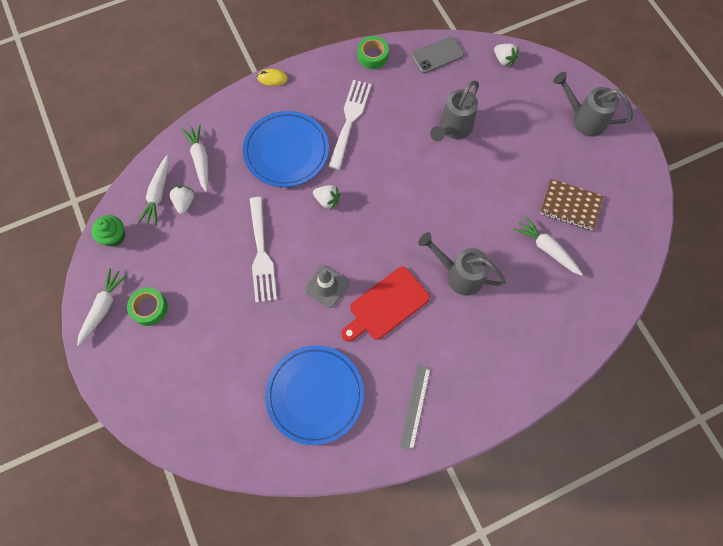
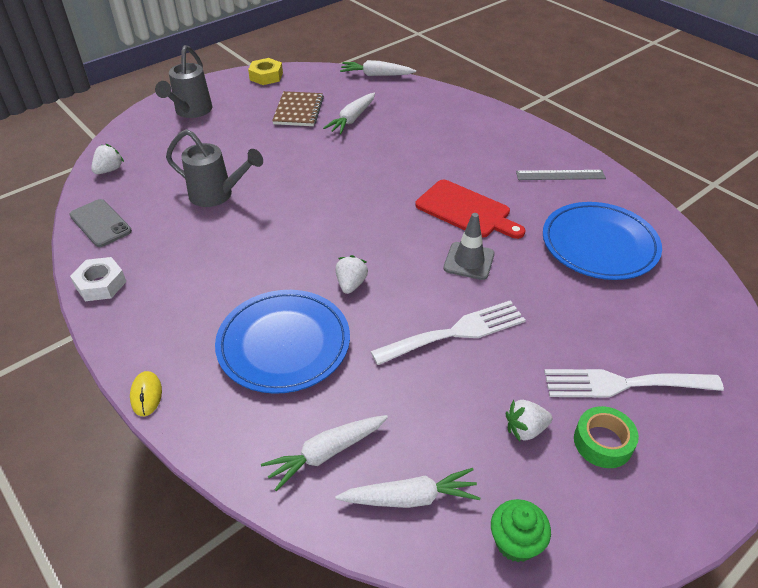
camera: 105 degrees left, 25 degrees down
(103, 308) = (640, 510): white carrot -> white carrot (376, 75)
(184, 203) = (412, 452): white strawberry -> white strawberry (525, 429)
(350, 120) = (217, 287): white fork -> white fork (622, 384)
(372, 56) = (100, 284): green tape -> white nut
(459, 275) = (405, 167): grey watering can -> none
(642, 187) = (266, 76): none -> yellow nut

